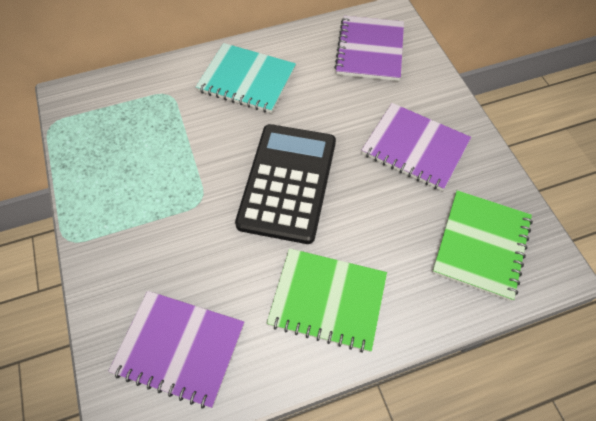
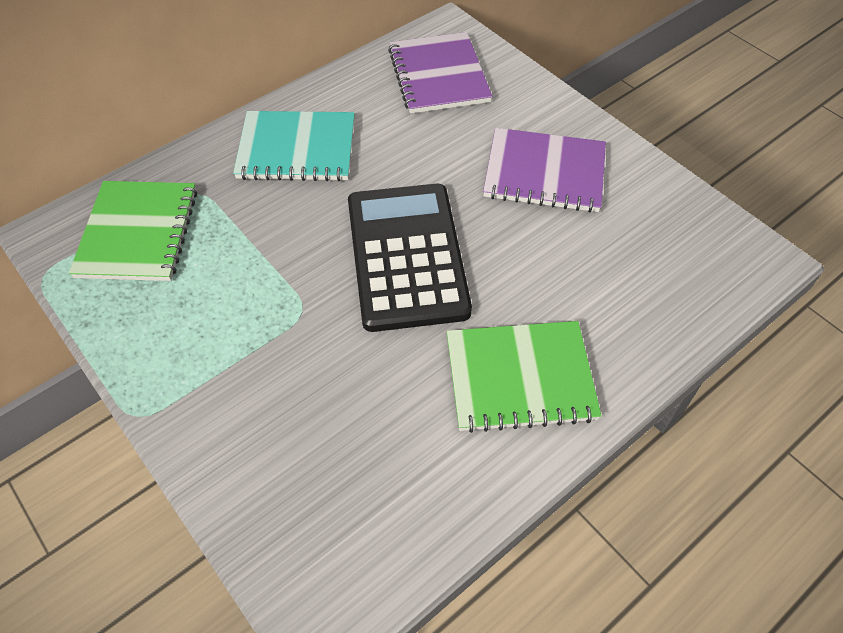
camera: 20 degrees left, 5 degrees down
(179, 348) = (357, 498): purple notebook -> none
(481, 245) = (670, 259): green notebook -> green notebook (138, 233)

